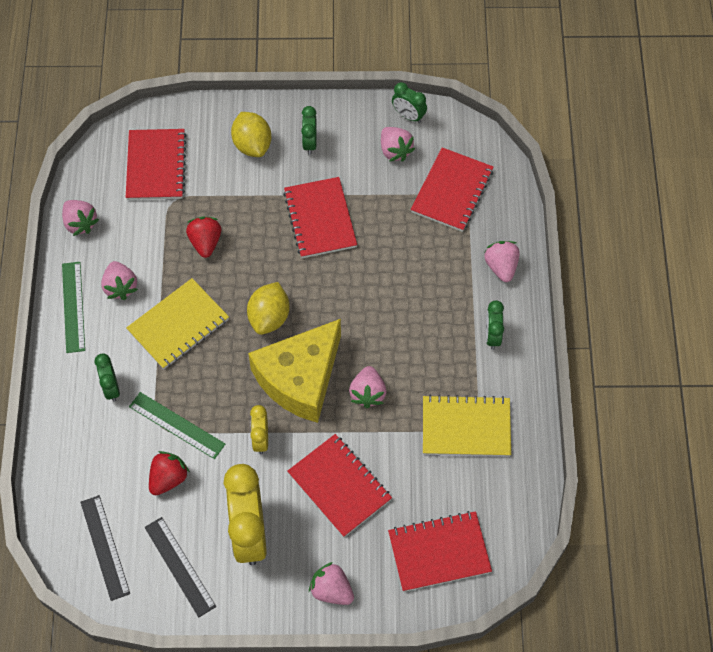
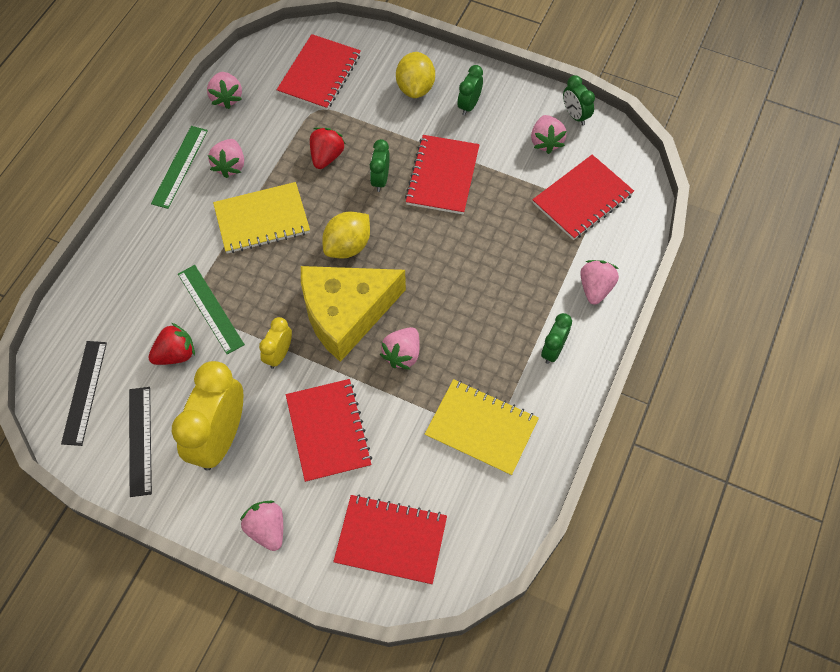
camera: 25 degrees right, 0 degrees up
(111, 388) = (172, 251): green clock -> green clock (380, 180)

